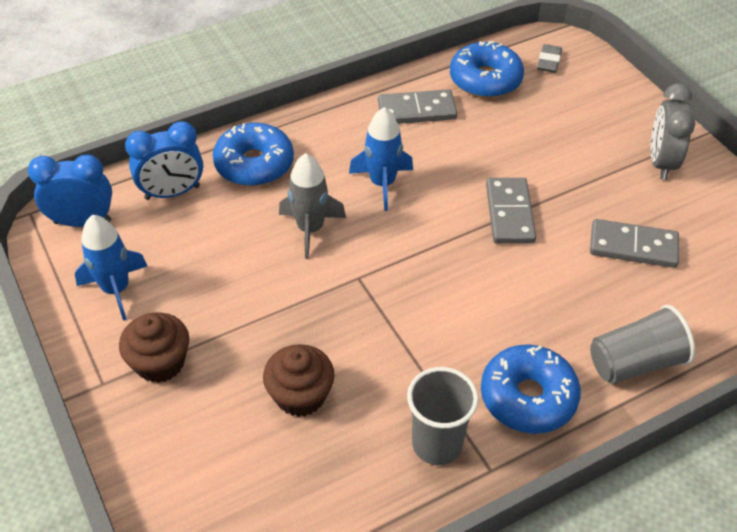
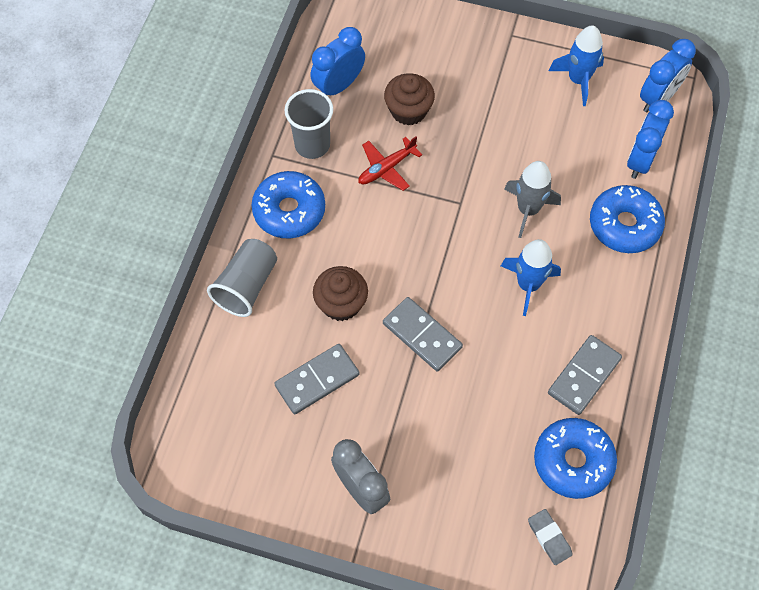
camera: 135 degrees right, 15 degrees up
(160, 362) = (499, 66): brown cupcake -> brown cupcake (341, 303)
(337, 487) = (339, 85): none -> blue clock
(388, 359) = (386, 168): none -> red plane

